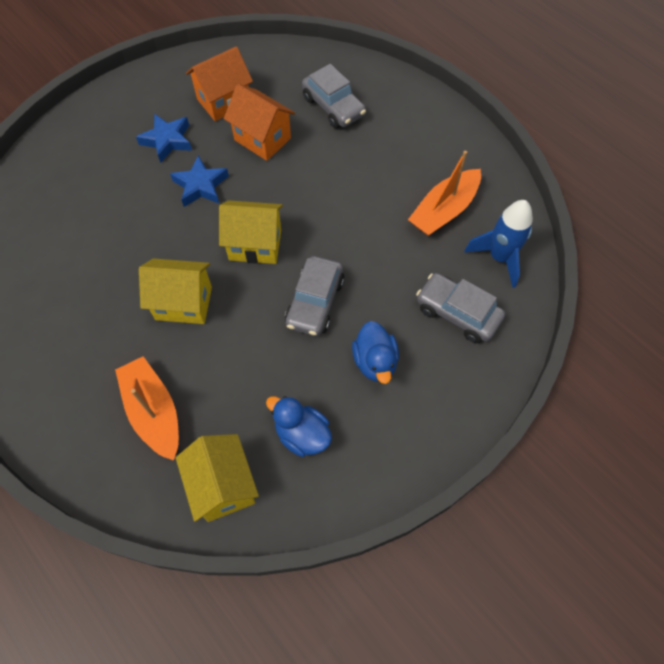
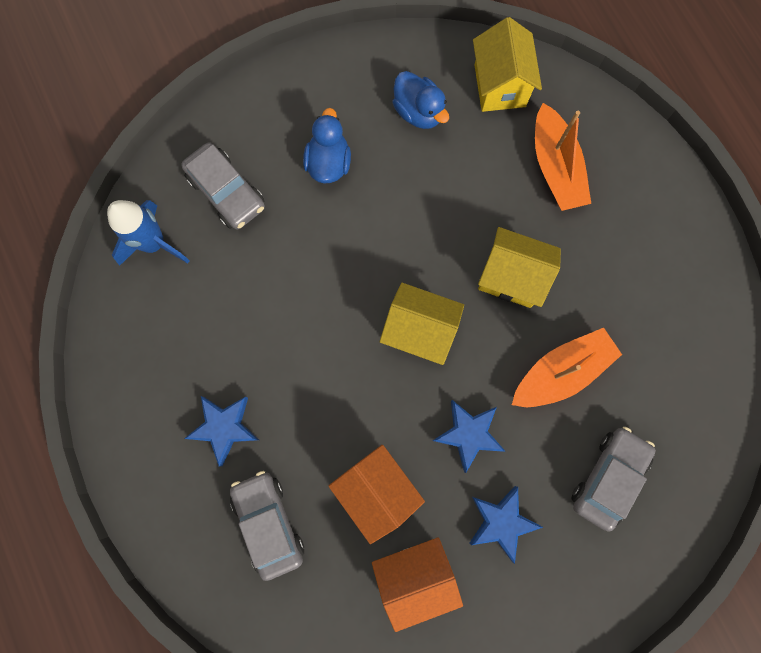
camera: 165 degrees left, 15 degrees up
(315, 302) = (371, 242): grey car -> grey car (608, 477)
(386, 151) = (224, 427): none -> blue star
(444, 210) = (189, 320): orange boat -> orange boat (561, 372)

